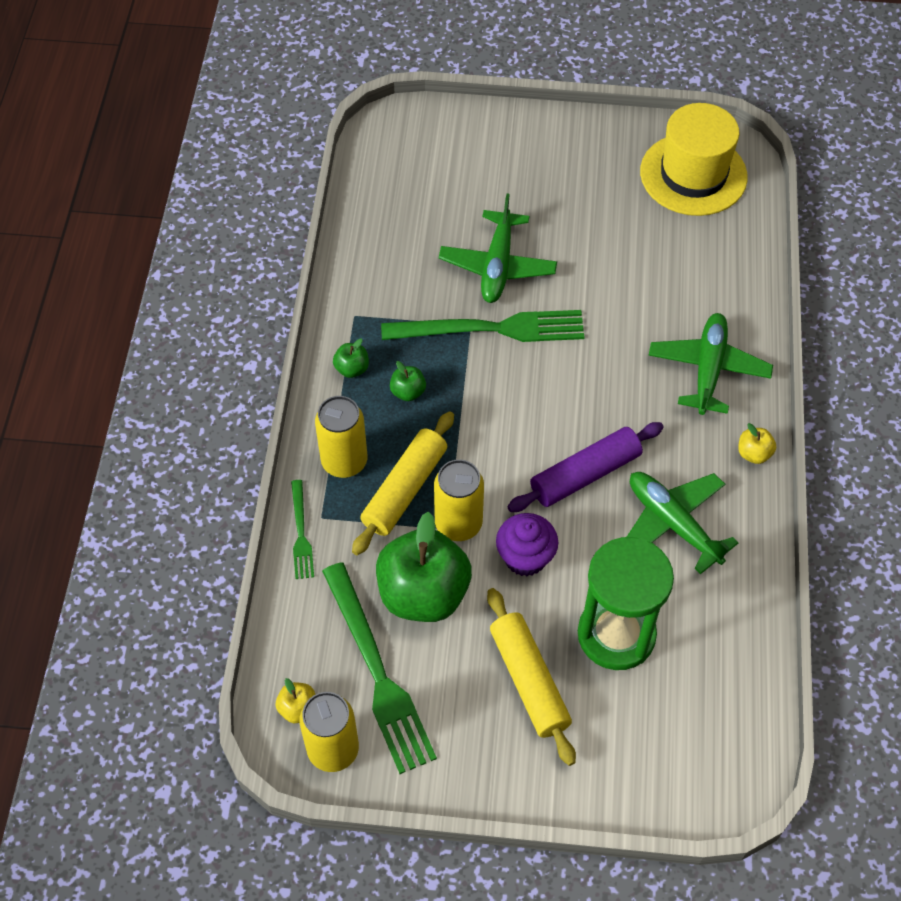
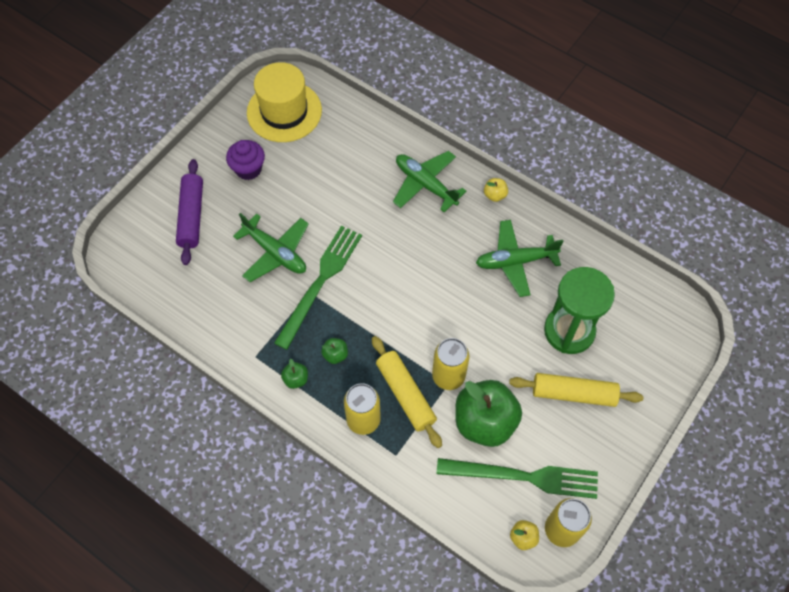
camera: 60 degrees left, 5 degrees up
(301, 533) = (400, 473): green fork -> none
(525, 557) = (492, 351): purple cupcake -> purple cupcake (248, 169)
(585, 475) = (456, 288): purple rolling pin -> purple rolling pin (192, 216)

